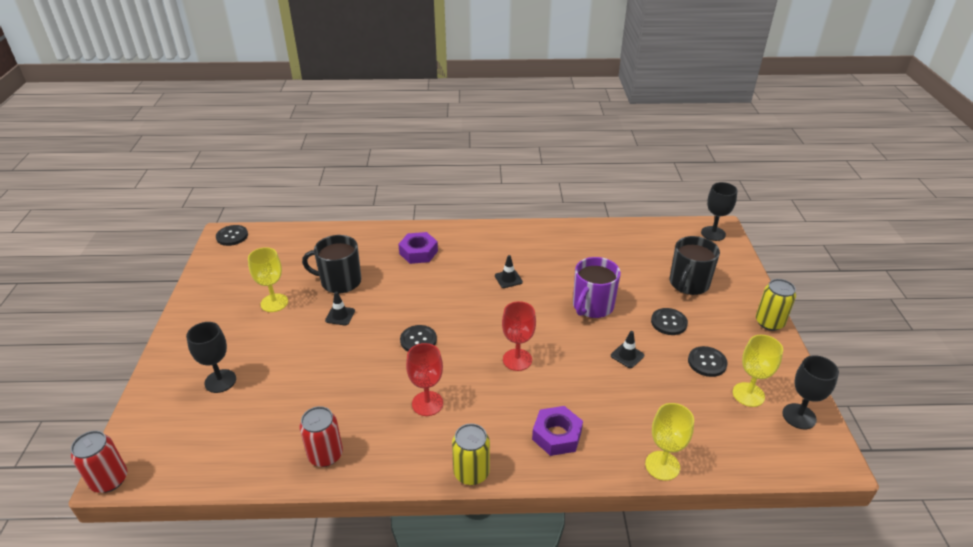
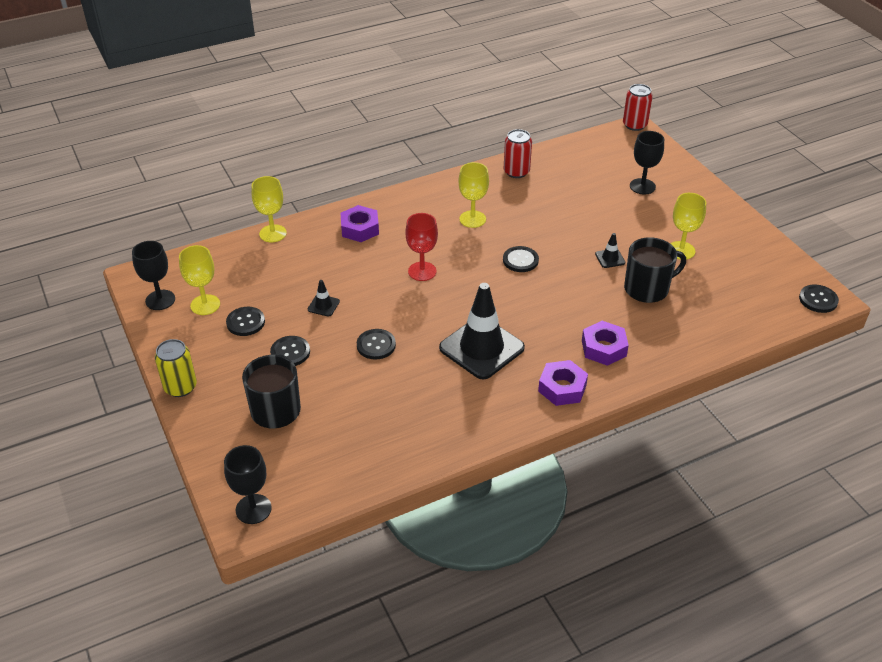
camera: 155 degrees right, 5 degrees up
(427, 403) = (472, 219): red goblet -> yellow goblet
(471, 238) = (562, 388): none -> purple nut
(471, 472) = (409, 191): yellow can -> none
(508, 279) = (481, 348): black traffic cone -> black traffic cone, size x2.41
(592, 306) = (376, 345): purple mug -> black button

